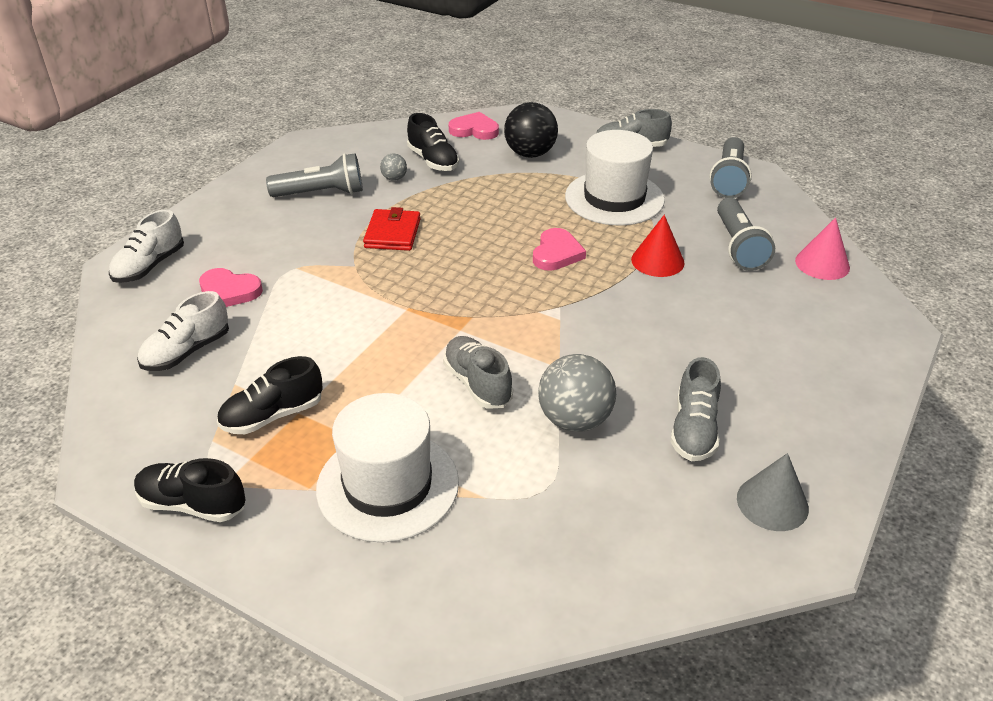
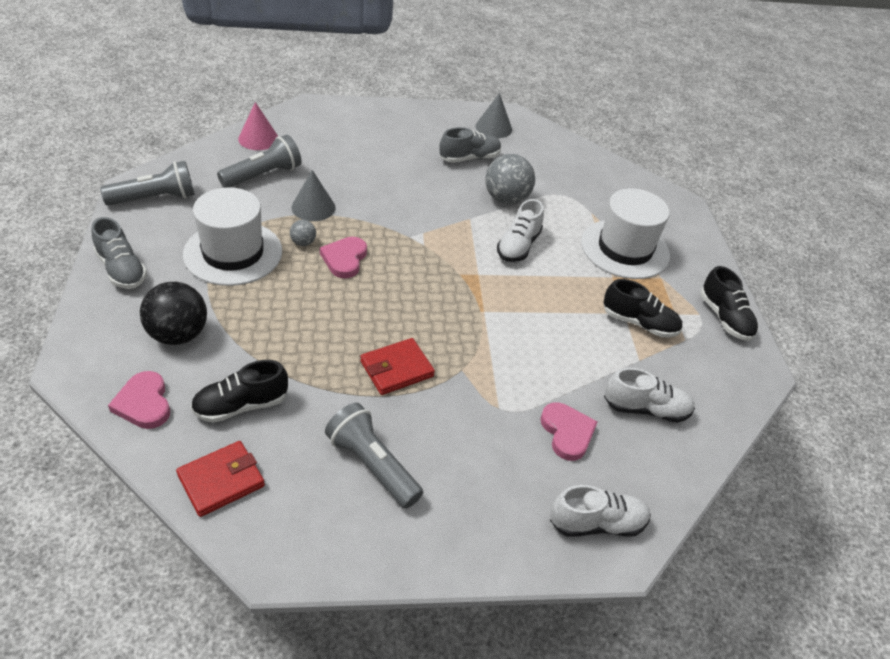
camera: 130 degrees left, 5 degrees up
(380, 140) = (221, 480): none -> red wallet
(394, 178) = (300, 419): grey ball -> grey ball (303, 243)
(433, 161) = (241, 405): black shoe -> black shoe turned 135 degrees counterclockwise
(477, 384) = (518, 246): grey shoe -> white shoe
(556, 253) = (344, 259): pink heart -> pink heart turned 60 degrees counterclockwise
(657, 261) = (313, 207): red cone -> grey cone

